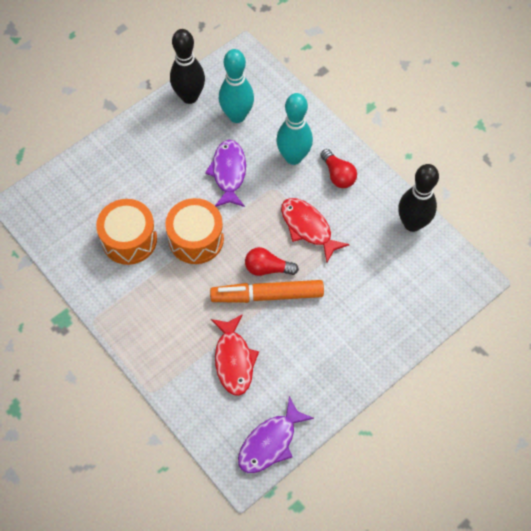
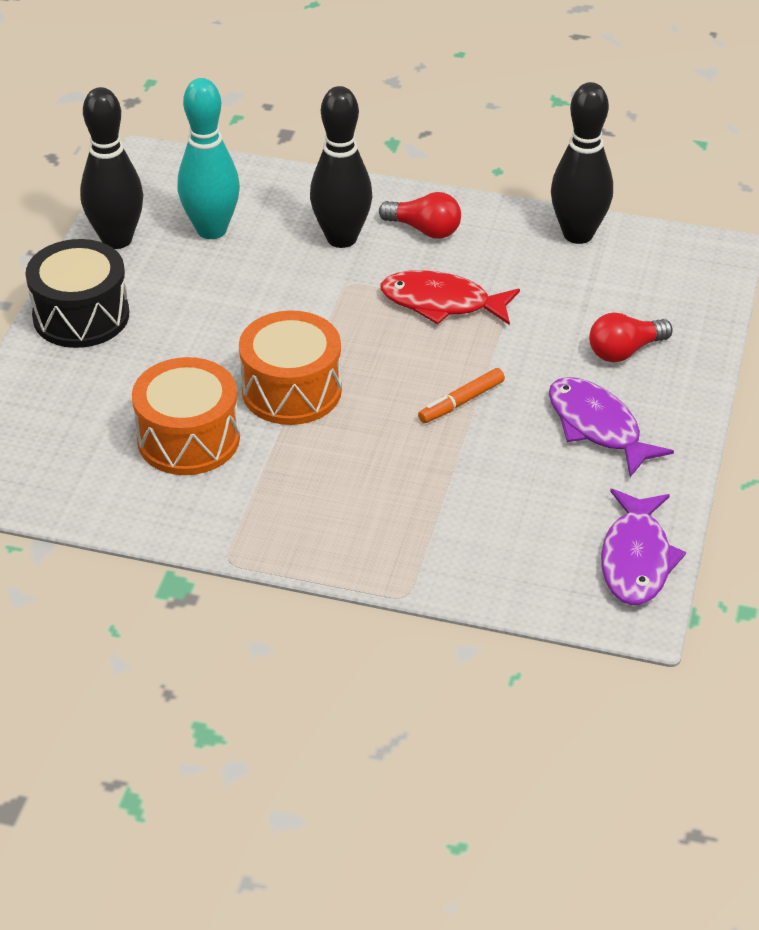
camera: 35 degrees left, 20 degrees down
(139, 136) = (81, 316): none -> black drum
(228, 173) = (264, 296): purple fish -> purple fish (597, 427)
(234, 360) = (489, 496): red fish -> none
(267, 268) = (431, 373): red light bulb -> red light bulb (625, 351)
(267, 295) = (461, 402): orange marker -> orange marker, size x0.52
(293, 157) = (341, 238): turquoise bowling pin -> black bowling pin

